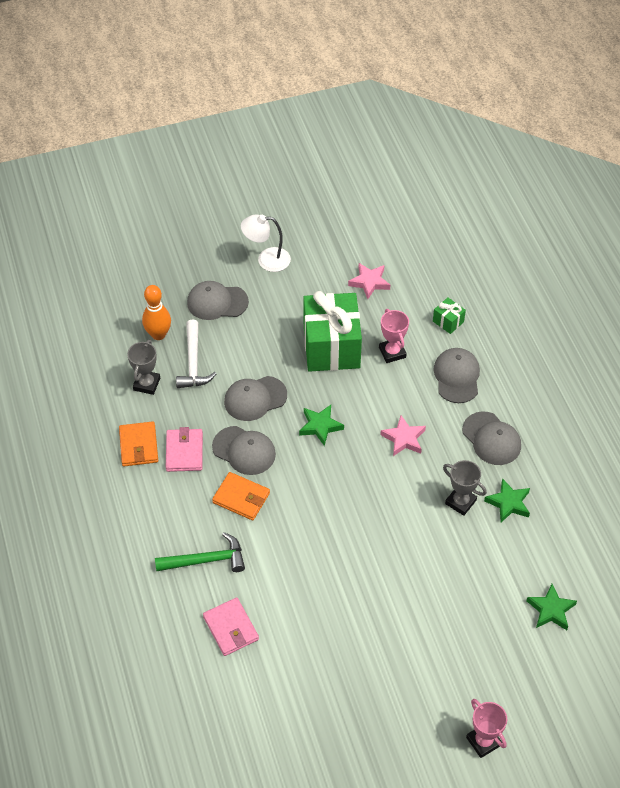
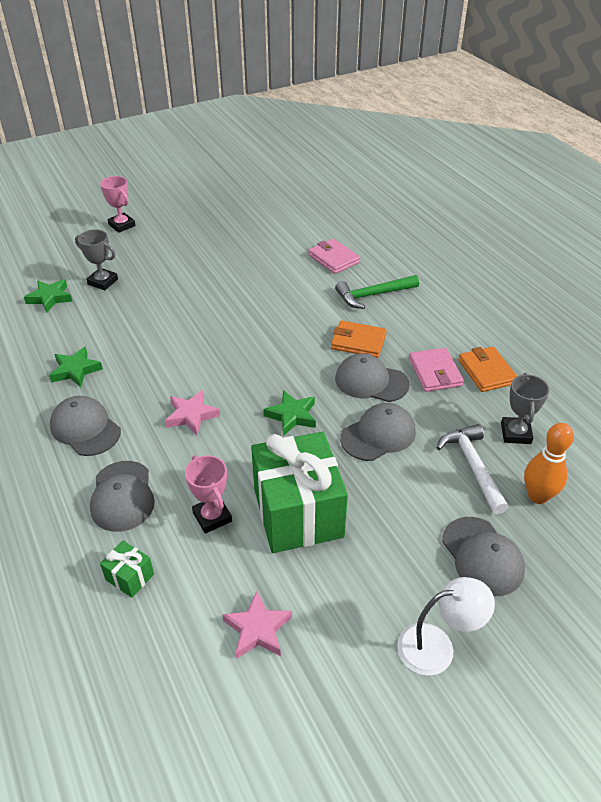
camera: 170 degrees right, 10 degrees down
(217, 302) = (482, 556): grey cap -> grey cap turned 75 degrees clockwise
(460, 502) = (128, 365): grey trophy -> grey trophy (103, 282)

